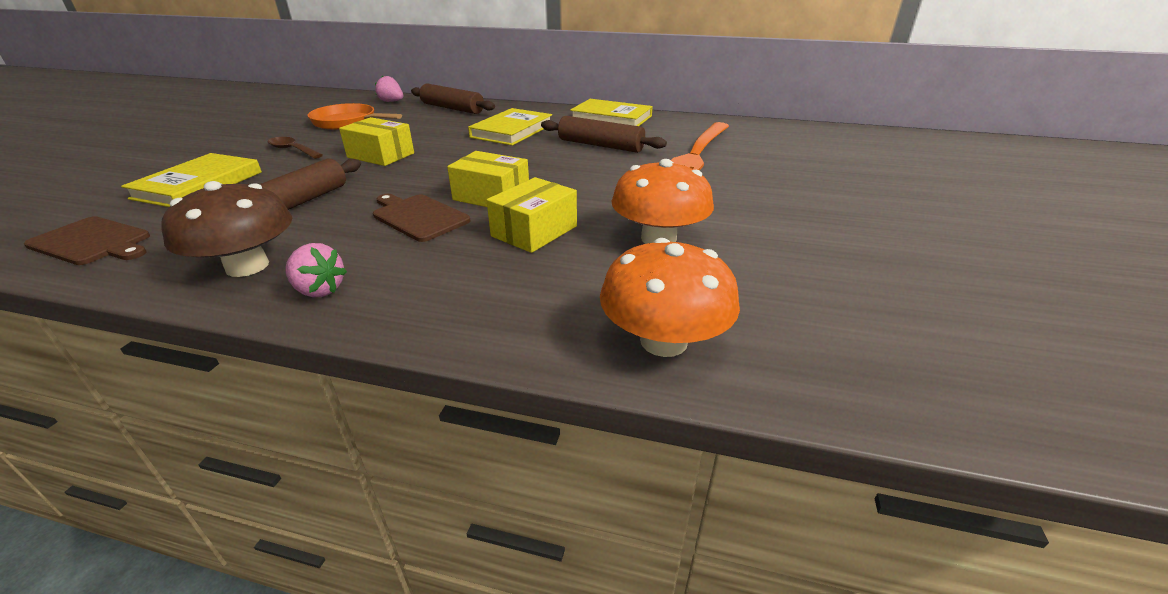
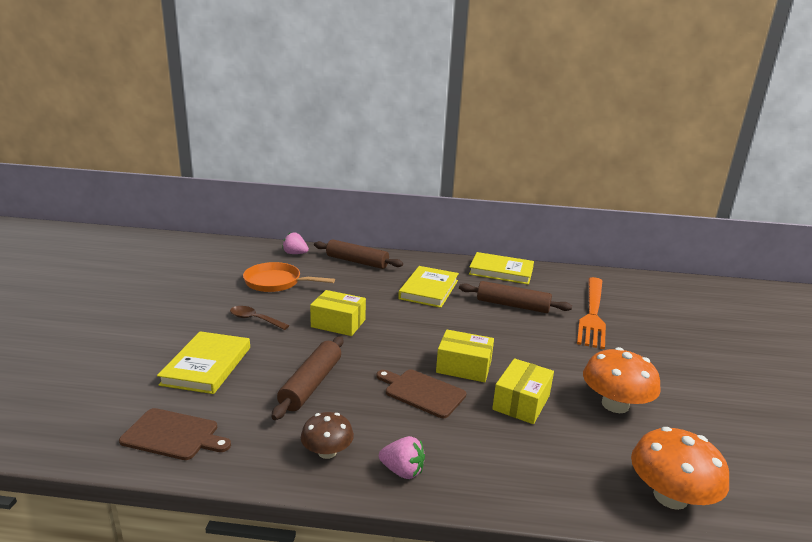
camera: 10 degrees left, 10 degrees down
(247, 266) = (327, 452): brown mushroom -> brown mushroom, size x0.62

